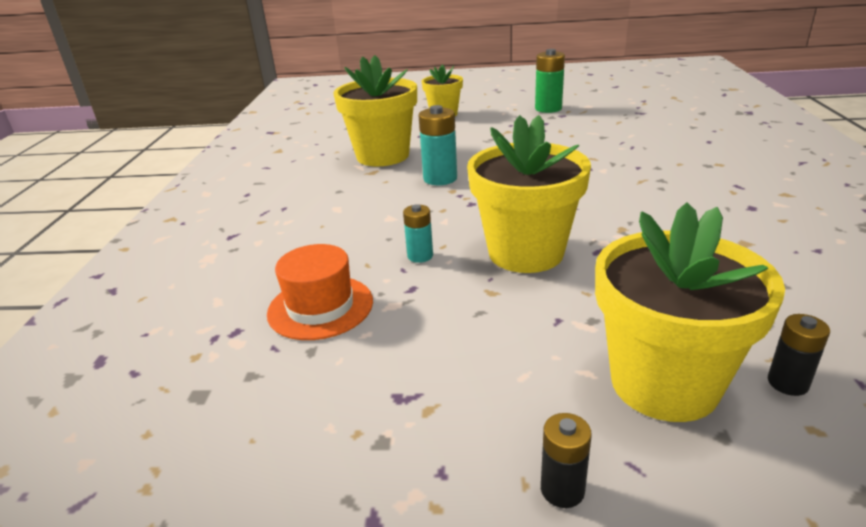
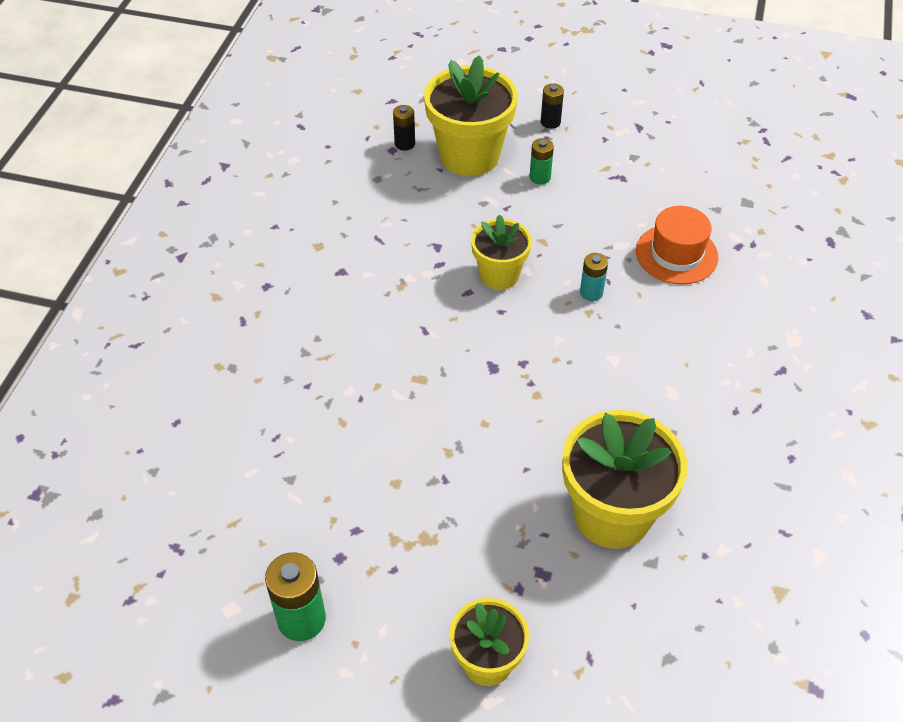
camera: 170 degrees left, 20 degrees up
(440, 178) = (544, 424): turquoise battery -> none
(526, 253) = (499, 275): yellow flower pot -> yellow flower pot, size x0.60
(531, 370) = (540, 177): none -> green battery

